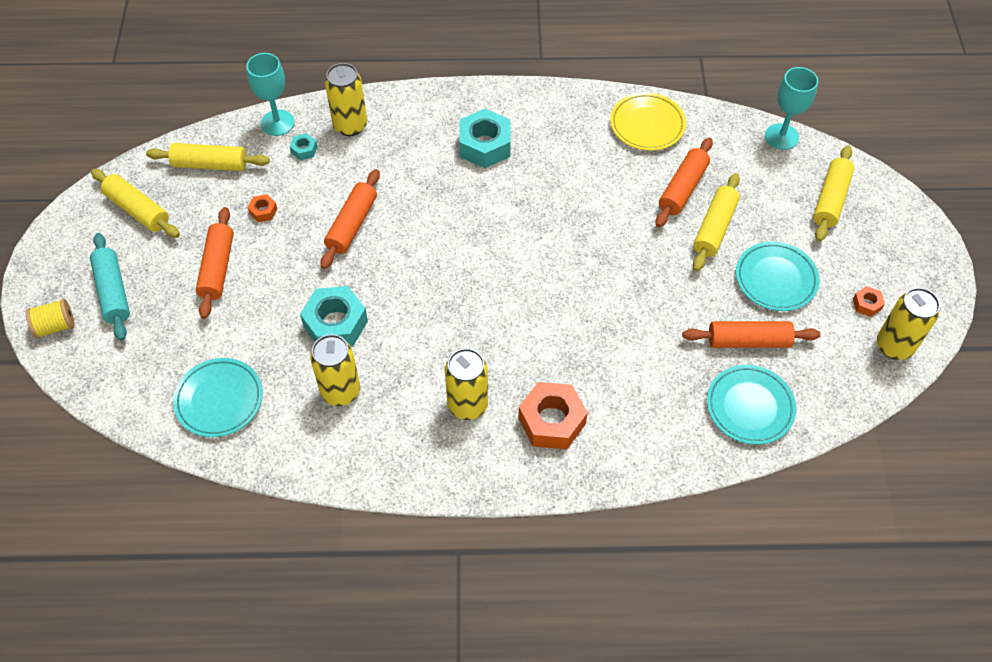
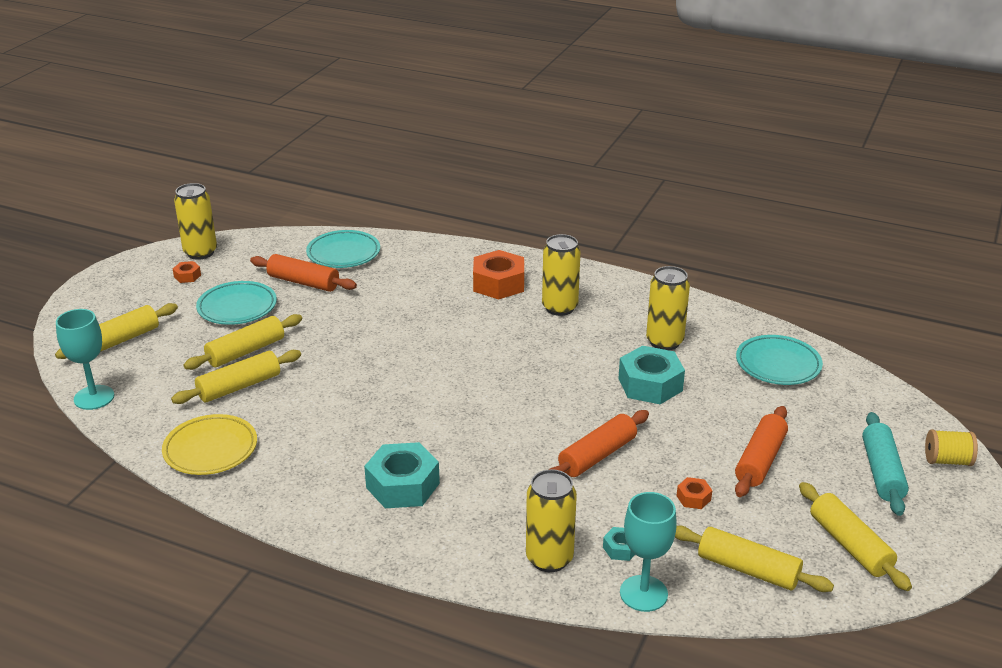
camera: 155 degrees left, 25 degrees down
(683, 189) = (239, 386): orange rolling pin -> yellow rolling pin

